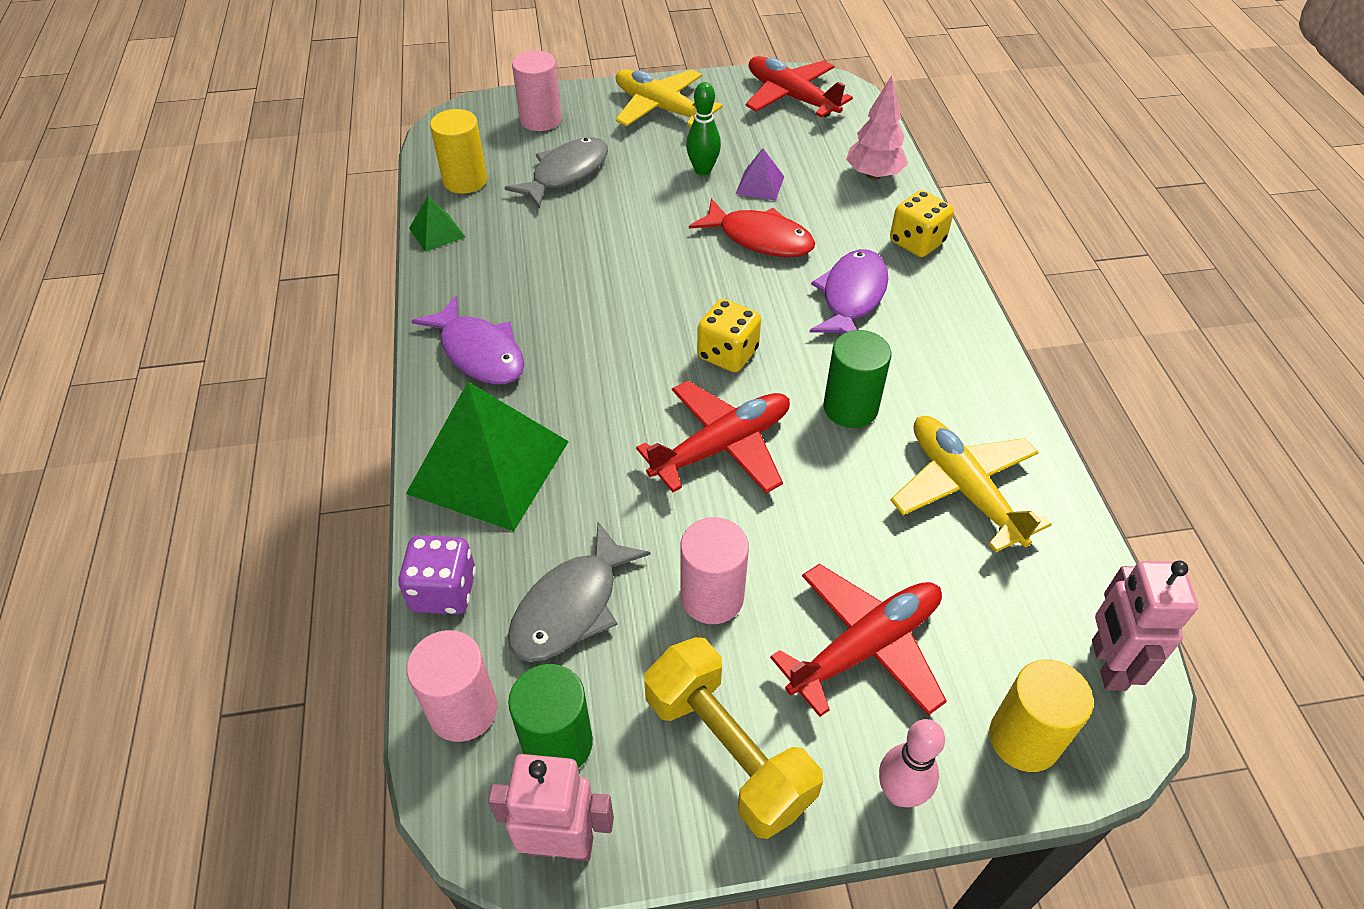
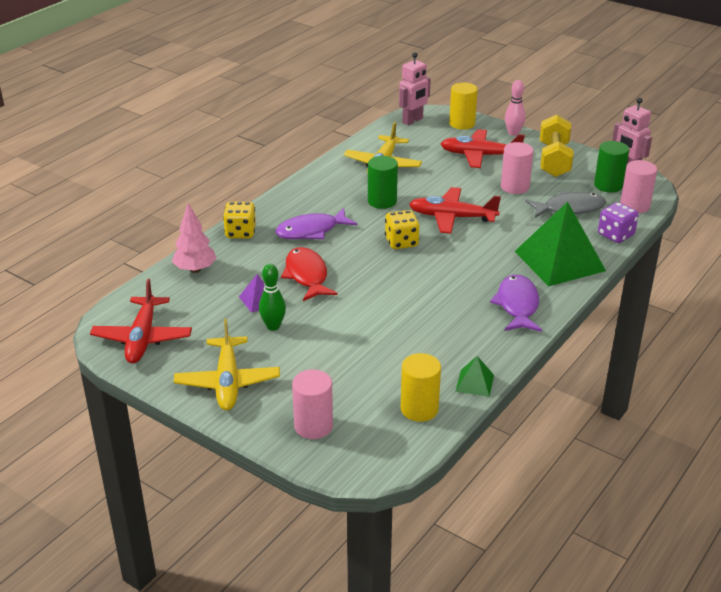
camera: 135 degrees left, 15 degrees down
(566, 173) = (352, 374): grey fish -> none

